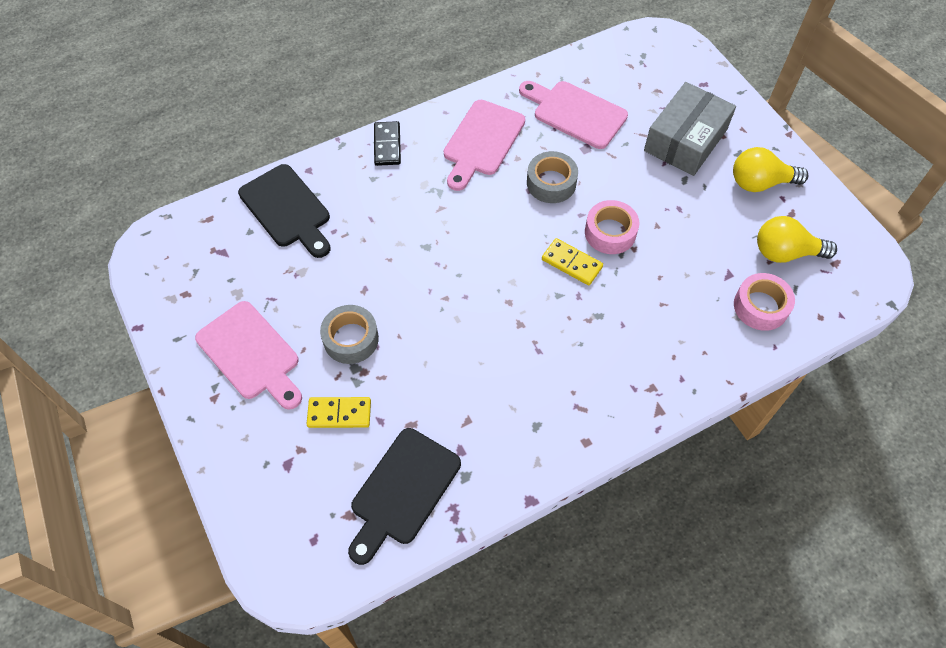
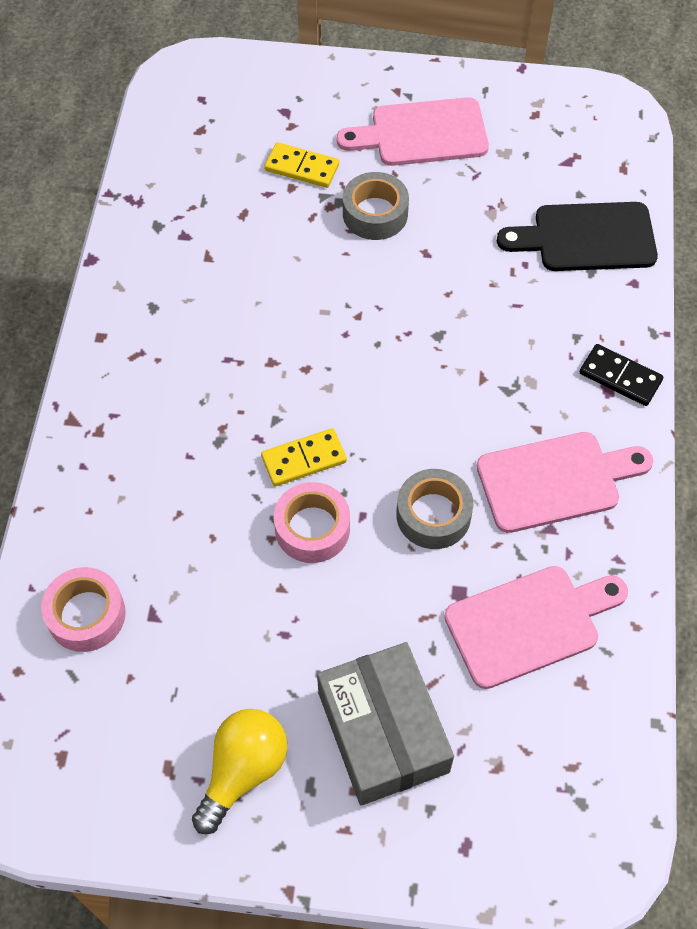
camera: 125 degrees right, 0 degrees up
(339, 413) = (302, 168): yellow domino -> yellow domino turned 75 degrees clockwise
(403, 491) = (186, 175): black cutting board -> none
(482, 142) = (555, 480): pink cutting board -> pink cutting board turned 105 degrees clockwise
(785, 252) = (125, 708): yellow light bulb -> none

